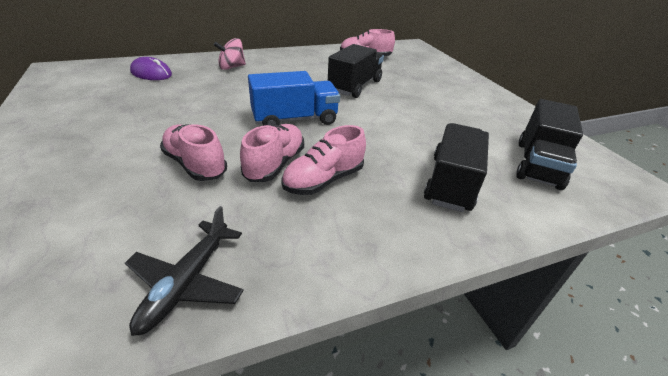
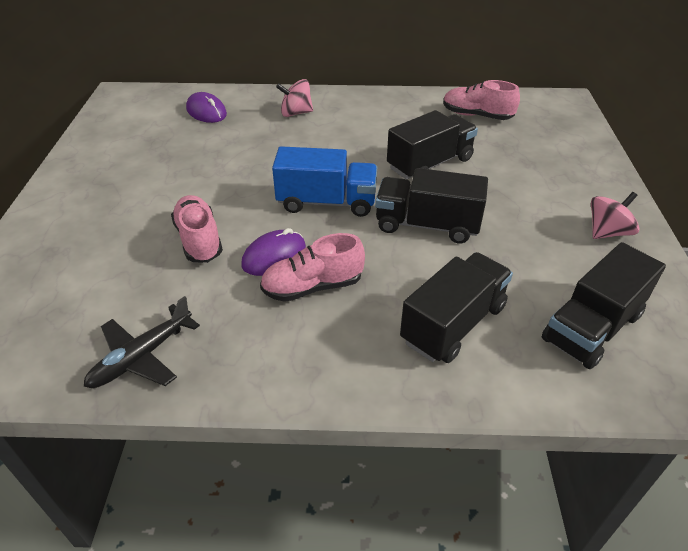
camera: 25 degrees right, 5 degrees up
(275, 164) = (274, 256): pink shoe -> purple mouse
(381, 122) = (427, 225): none -> black truck
(496, 108) = (607, 232): none -> pink spinning top

